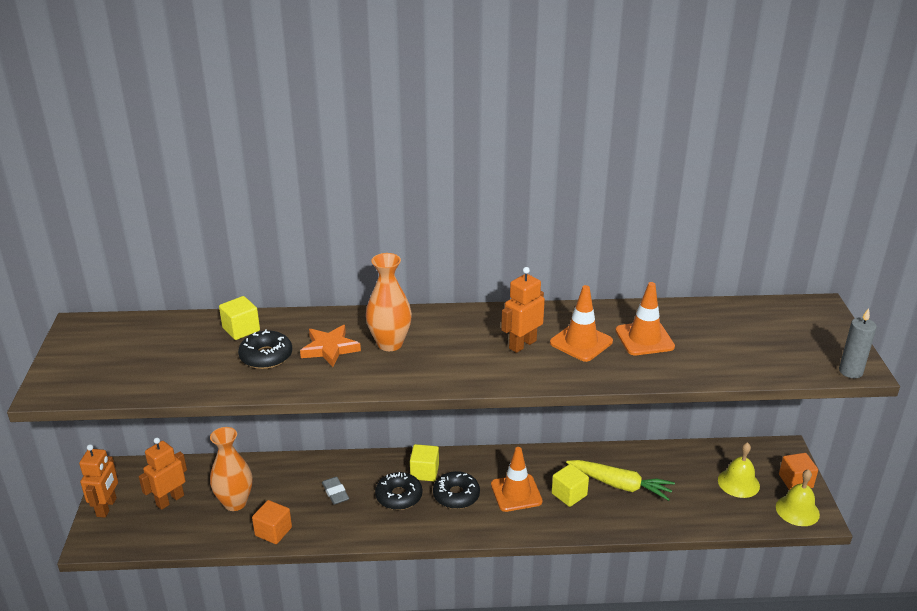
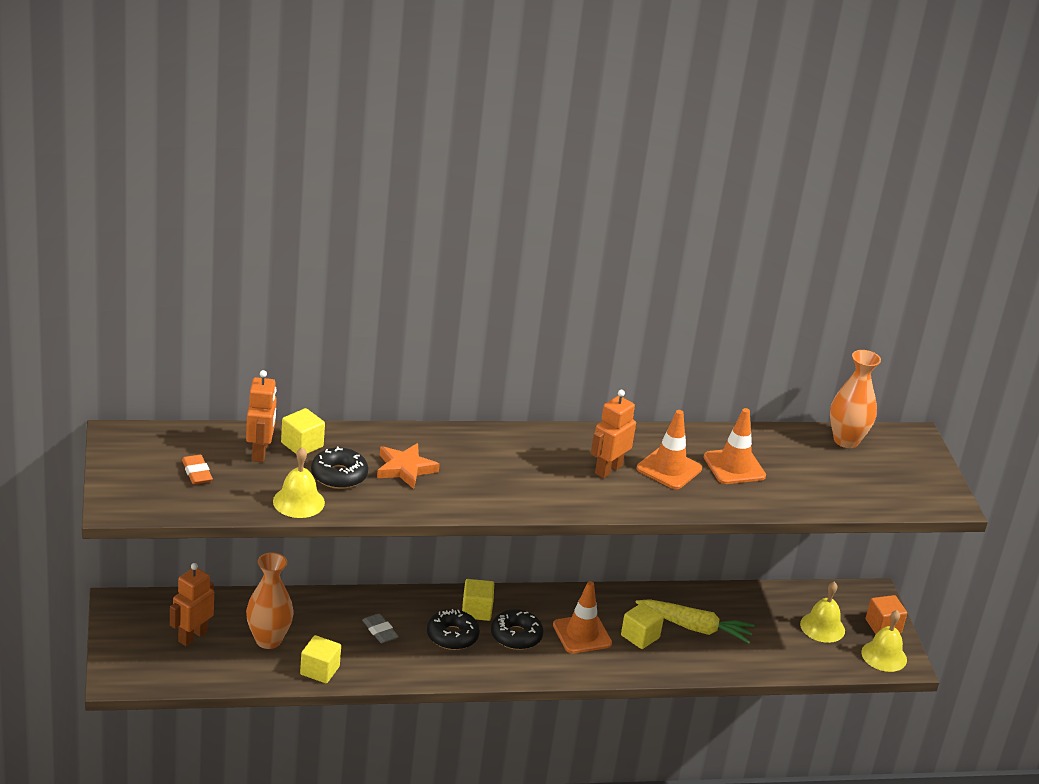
camera: 10 degrees left, 0 degrees up
(107, 507) = (121, 643): orange robot -> orange robot (260, 452)
(135, 357) = (197, 473): none -> orange eraser
(220, 382) = (298, 502): none -> yellow bell
(273, 531) = (319, 670): orange cube -> yellow cube
(390, 344) = (468, 465): orange vase -> orange vase (846, 440)
(850, 371) = (941, 506): grey candle -> none

